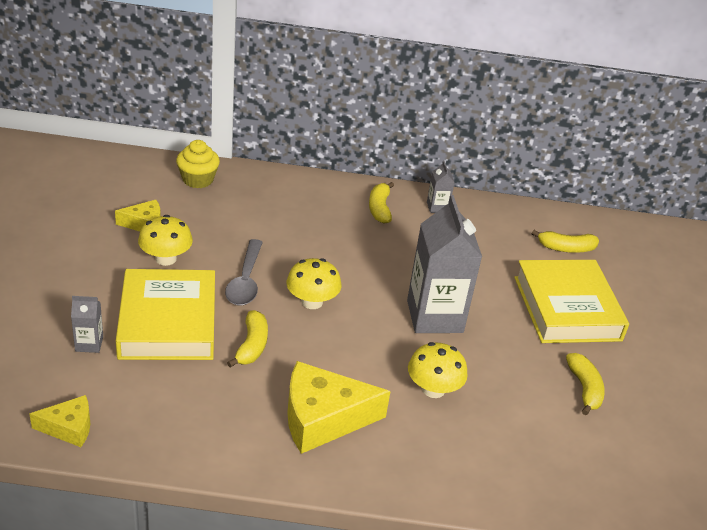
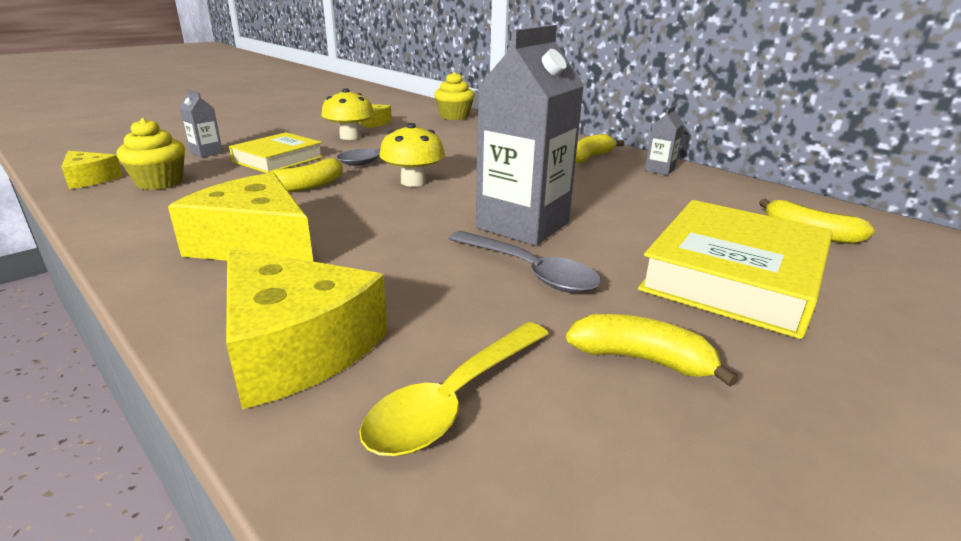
camera: 45 degrees right, 10 degrees down
(135, 400) = (159, 182): none -> yellow cupcake
(168, 322) = (278, 159): yellow book -> yellow book, size x0.62
(433, 389) = (411, 270): yellow mushroom -> none
(458, 468) = (295, 347): none -> yellow cheese
(484, 356) = (528, 271): none -> grey spoon
(549, 452) = (454, 399): none -> yellow spoon
(584, 389) = (642, 359): yellow banana -> yellow banana turned 105 degrees counterclockwise

